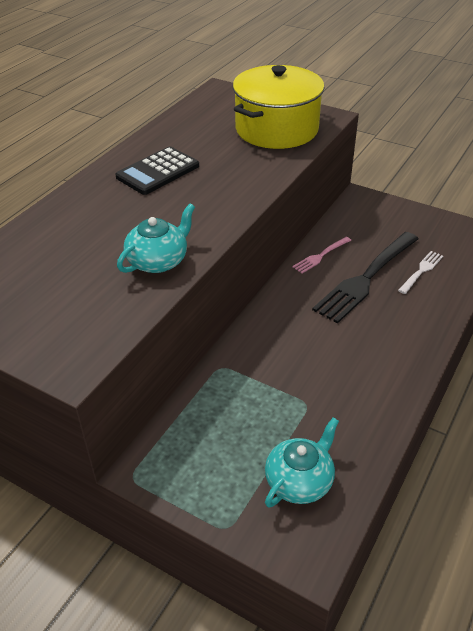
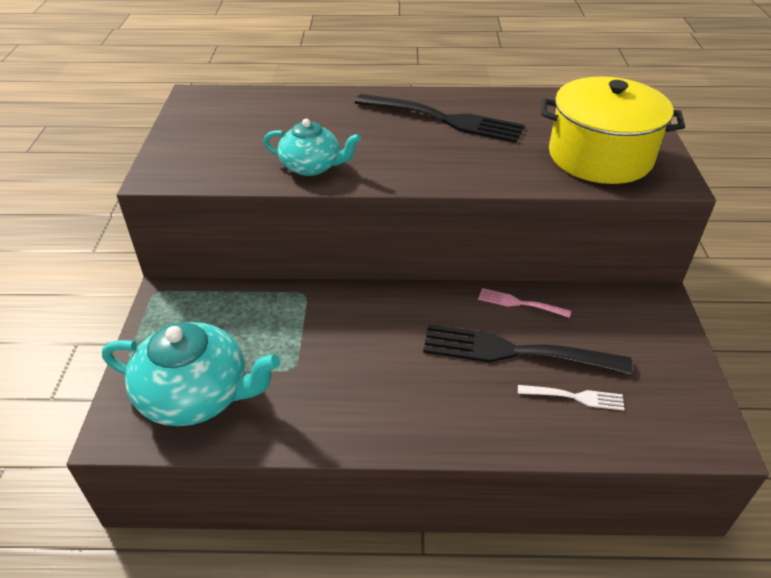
camera: 60 degrees right, 0 degrees up
(157, 171) = (443, 119): black calculator -> black fork
(299, 481) = (196, 395): turquoise teapot -> turquoise teapot, size x1.63

